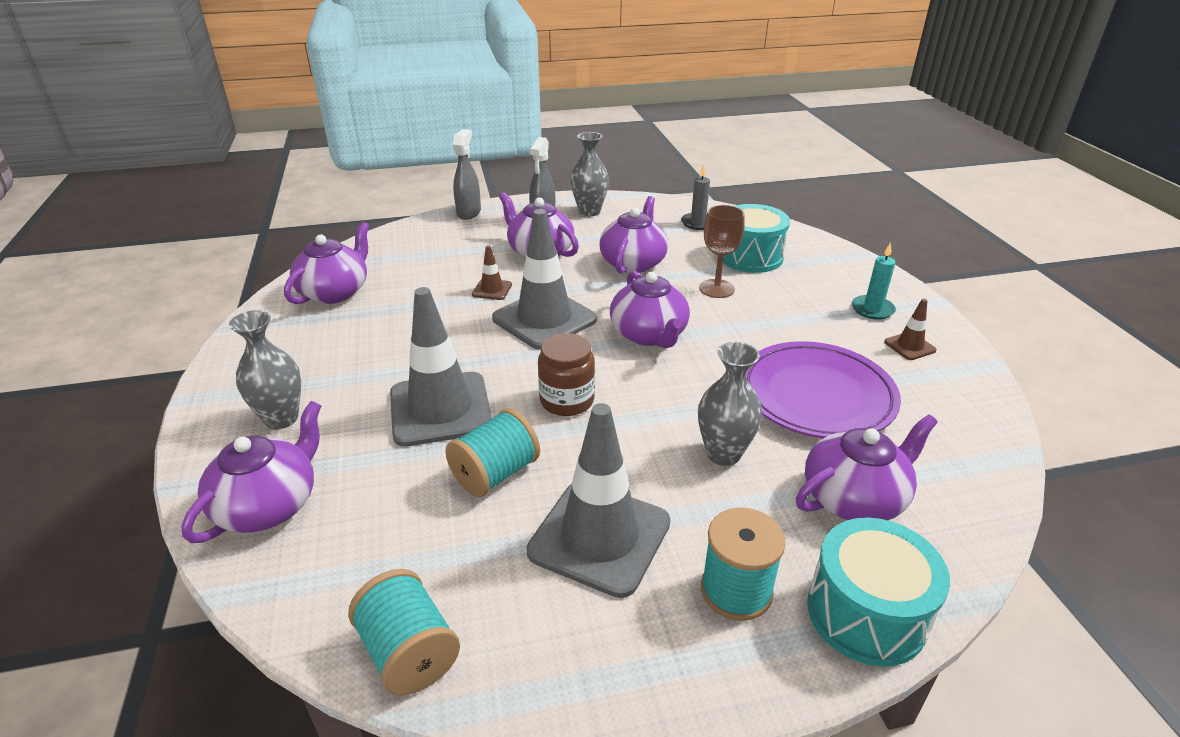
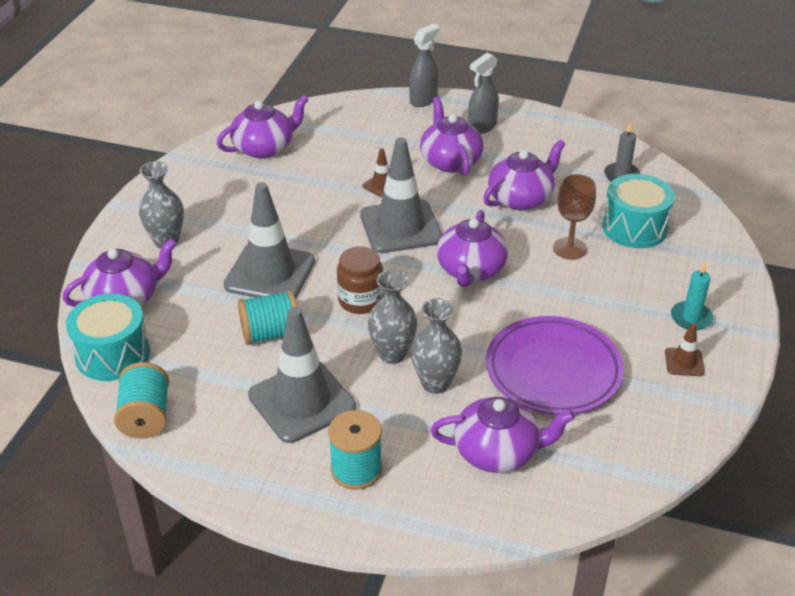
camera: 30 degrees right, 5 degrees up
(589, 211) = (531, 131): grey vase -> grey vase (392, 354)
(866, 613) = (425, 519): turquoise drum -> turquoise drum (112, 354)

